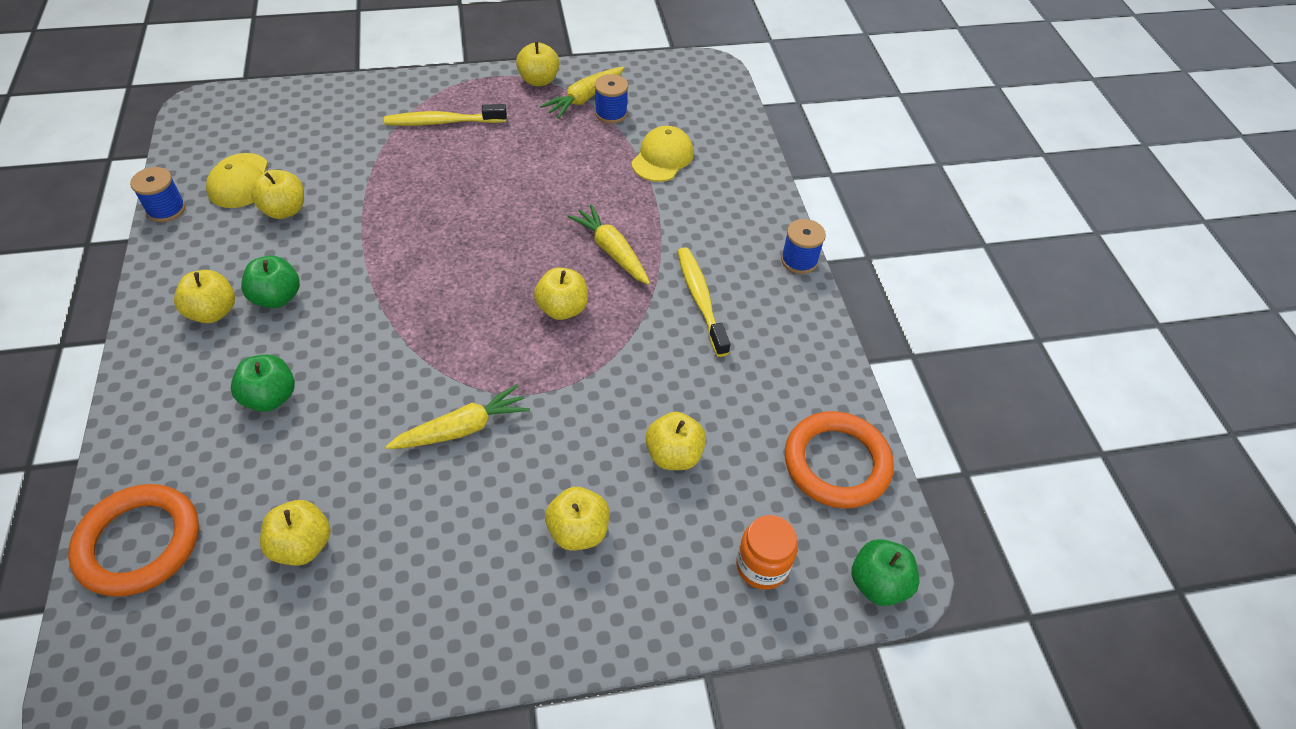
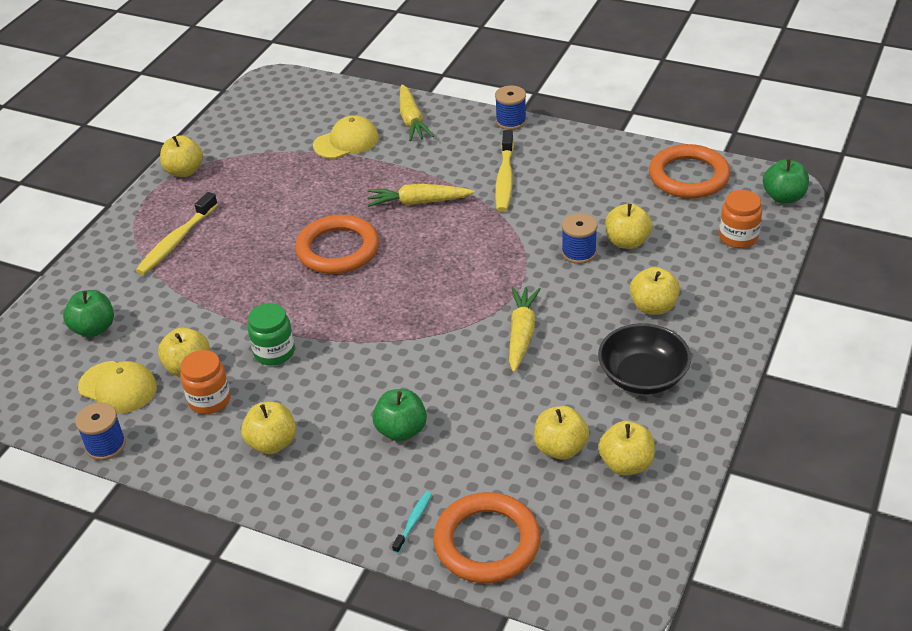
camera: 50 degrees left, 10 degrees down
(148, 467) = (413, 521): none -> turquoise toothbrush
(250, 244) = (209, 400): none -> orange jar
(277, 297) = (292, 399): green apple -> green apple (94, 329)
(333, 255) = (274, 352): none -> green jar
(454, 573) = (642, 376): none -> black bowl
(501, 228) = (338, 249): none -> orange ring
(562, 309) = (452, 246): yellow apple -> yellow apple (626, 464)
(584, 98) = (235, 155): yellow carrot -> yellow carrot (412, 120)
(611, 113) = (268, 148): blue spool -> blue spool (579, 252)
(662, 158) = (346, 142): yellow cap -> yellow cap turned 90 degrees clockwise
(700, 299) = (505, 179): yellow toothbrush -> yellow toothbrush turned 105 degrees counterclockwise

